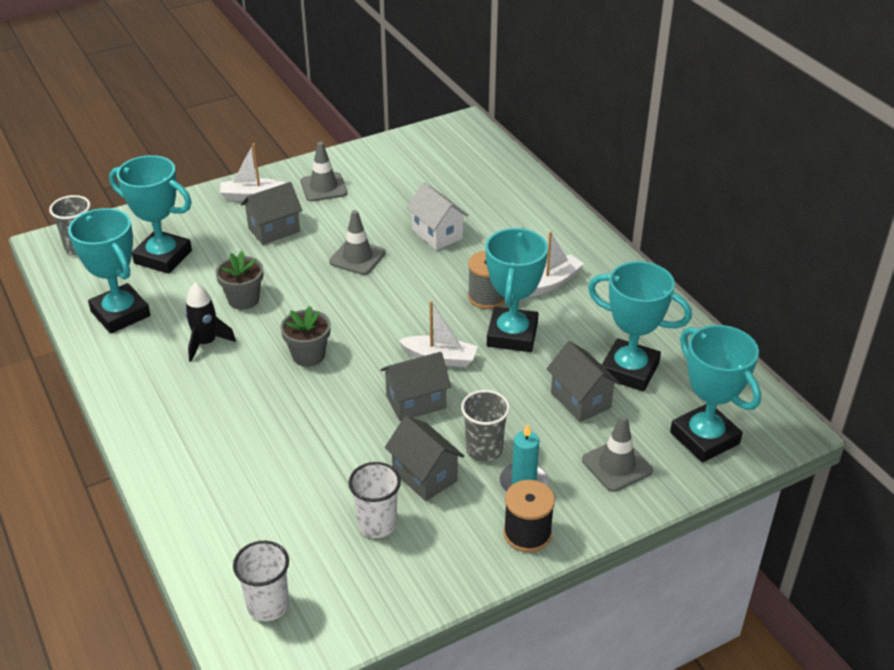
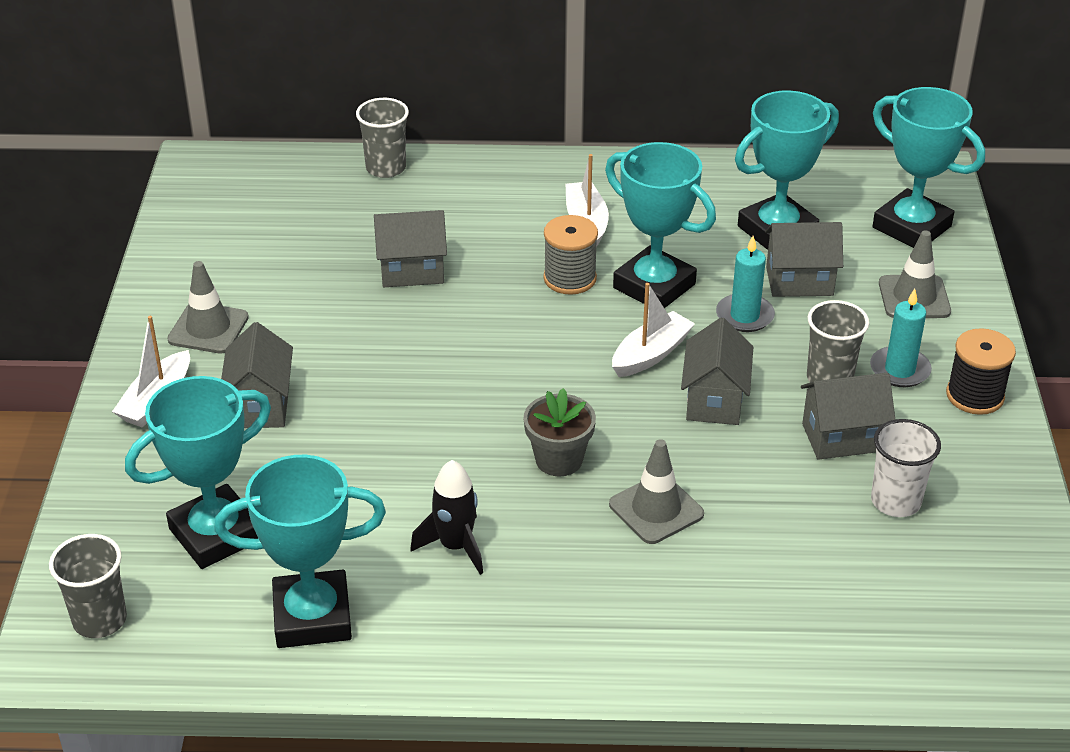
camera: 60 degrees left, 0 degrees up
(243, 299) = (391, 482): grey flower pot -> none
(268, 605) = (973, 633): white cup -> none
(357, 257) = (396, 352): grey traffic cone -> grey traffic cone (656, 509)
(437, 234) = (412, 271): white house -> grey house
(517, 386) = (744, 316): none -> turquoise candle
(528, 186) = (386, 168): none -> grey cup
(704, 438) = (911, 227): turquoise trophy -> turquoise trophy turned 45 degrees clockwise

